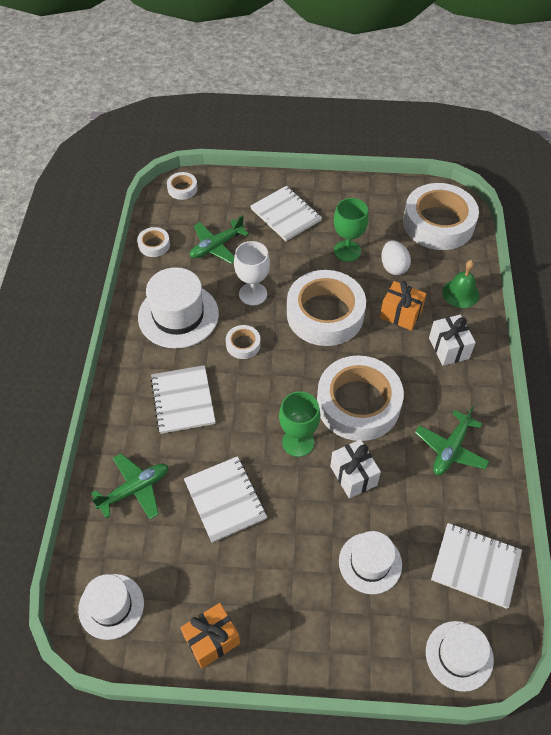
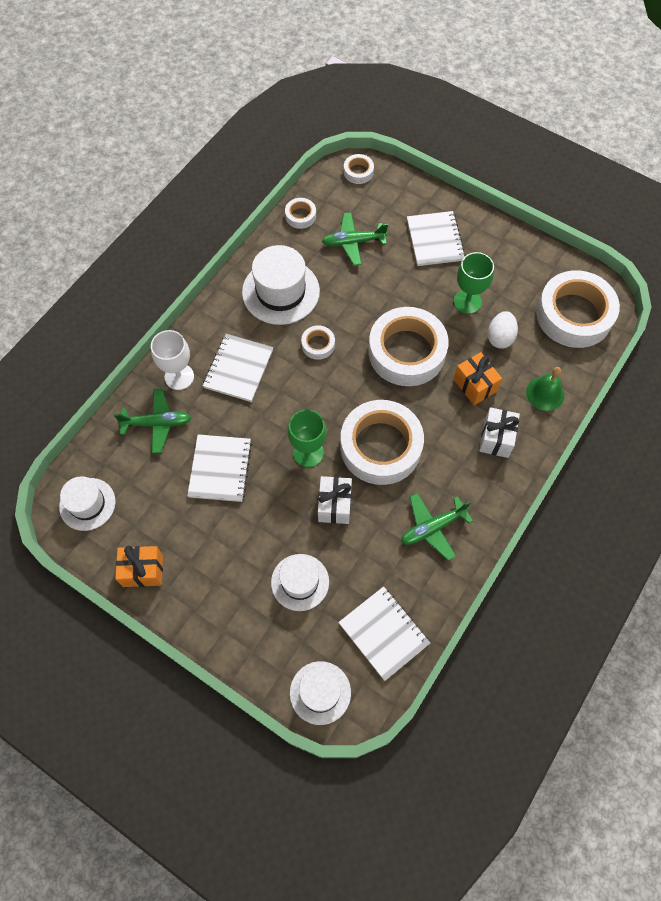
camera: 30 degrees right, 10 degrees up
(253, 294) = (356, 302): white goblet -> white goblet (179, 377)

